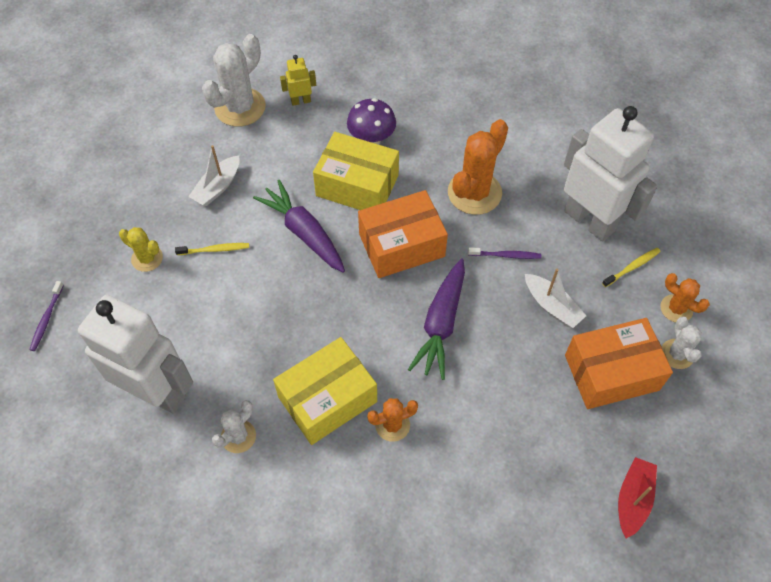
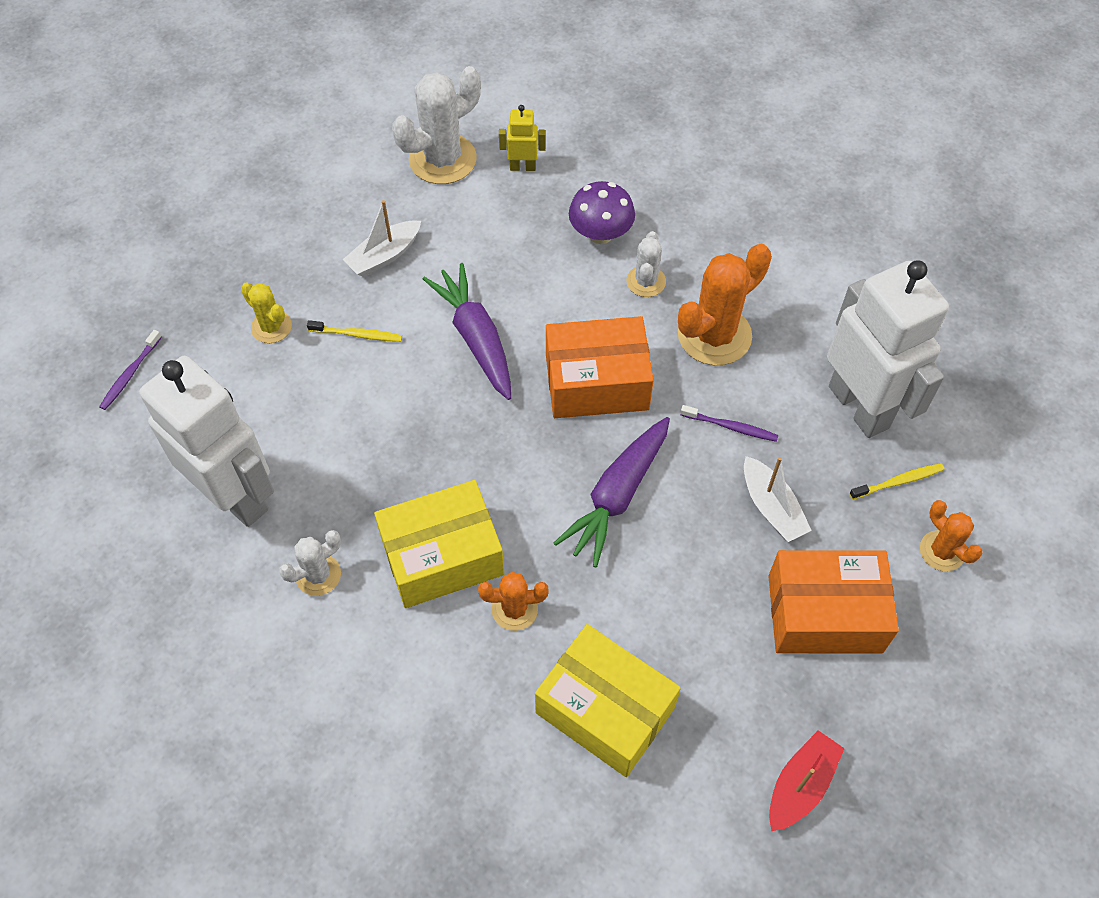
camera: 15 degrees right, 0 degrees up
(357, 185) = (563, 292): yellow box -> yellow box (605, 710)
(677, 354) = (923, 611): white cactus -> white cactus (646, 281)

